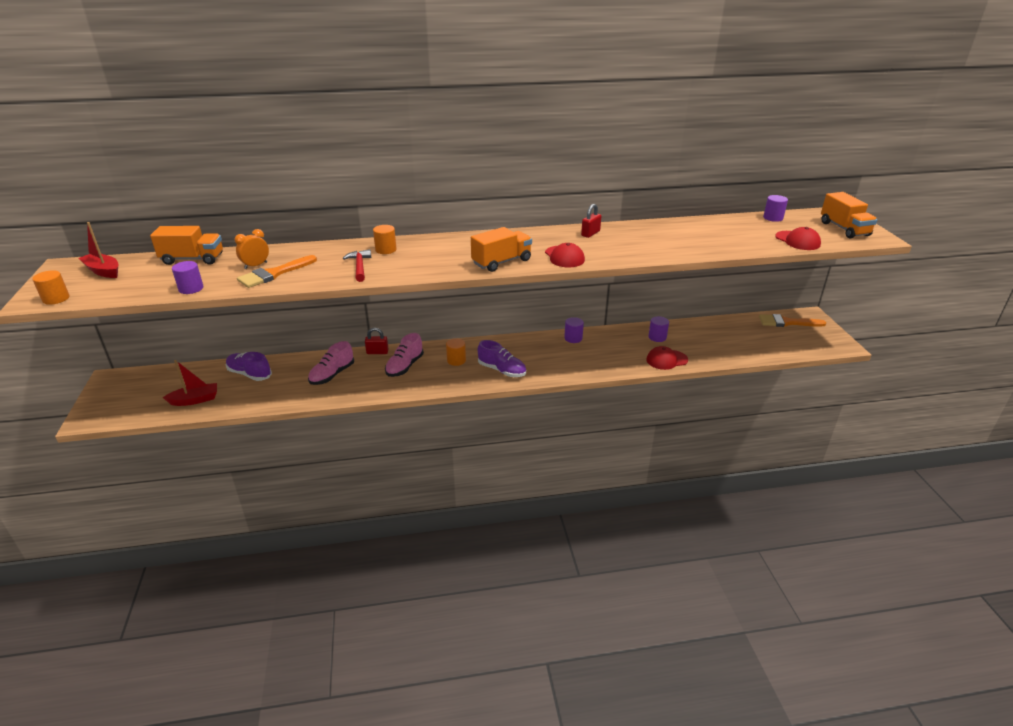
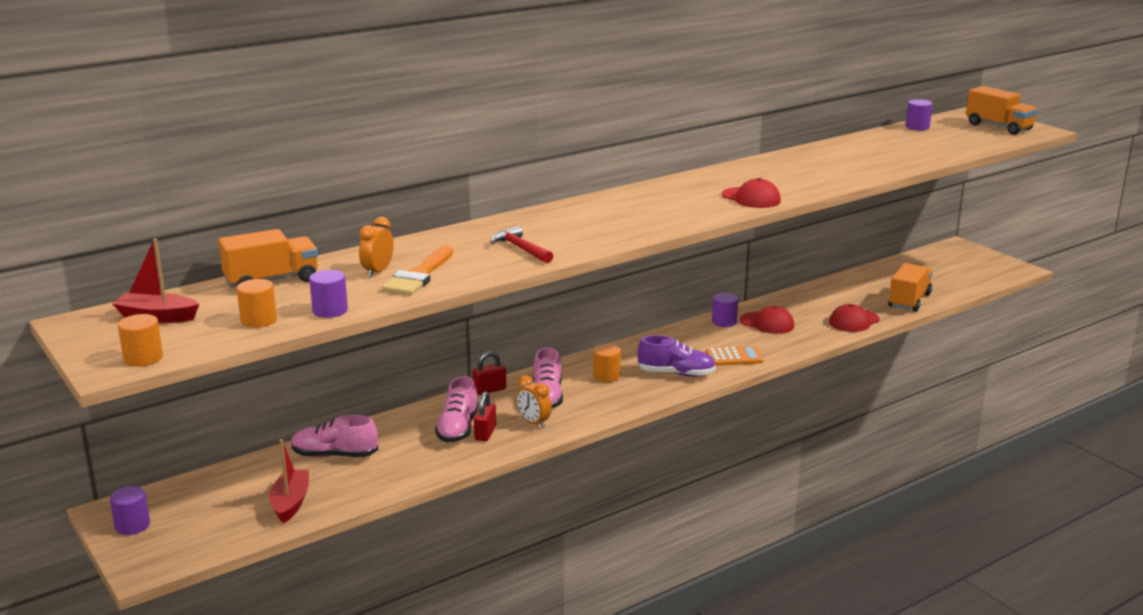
camera: 25 degrees left, 10 degrees down
(195, 400) = (290, 503): red boat -> red boat turned 45 degrees counterclockwise
(249, 374) = (335, 455): purple shoe -> pink shoe
(378, 383) = (533, 423): none -> orange clock
(386, 250) = (525, 226): orange cylinder -> orange cylinder (258, 320)
(501, 262) = (687, 215): orange truck -> orange truck (909, 301)
(552, 368) = (734, 357): none -> orange calculator
(590, 233) = (746, 171): red padlock -> red padlock (485, 433)
(657, 337) = (819, 301): purple cylinder -> purple cylinder (132, 526)
(786, 322) = (941, 258): orange brush -> none
(797, 241) = (969, 144): red cap -> red cap (767, 323)

